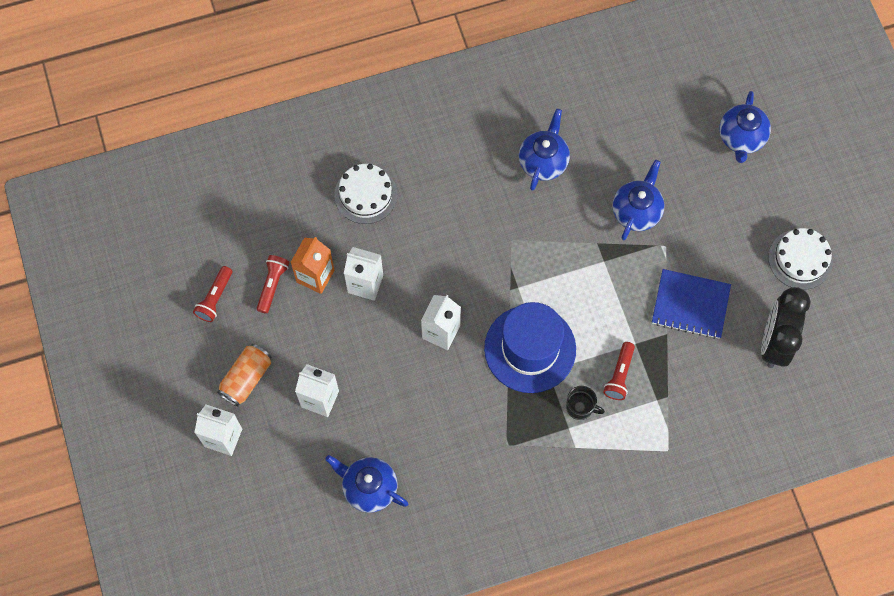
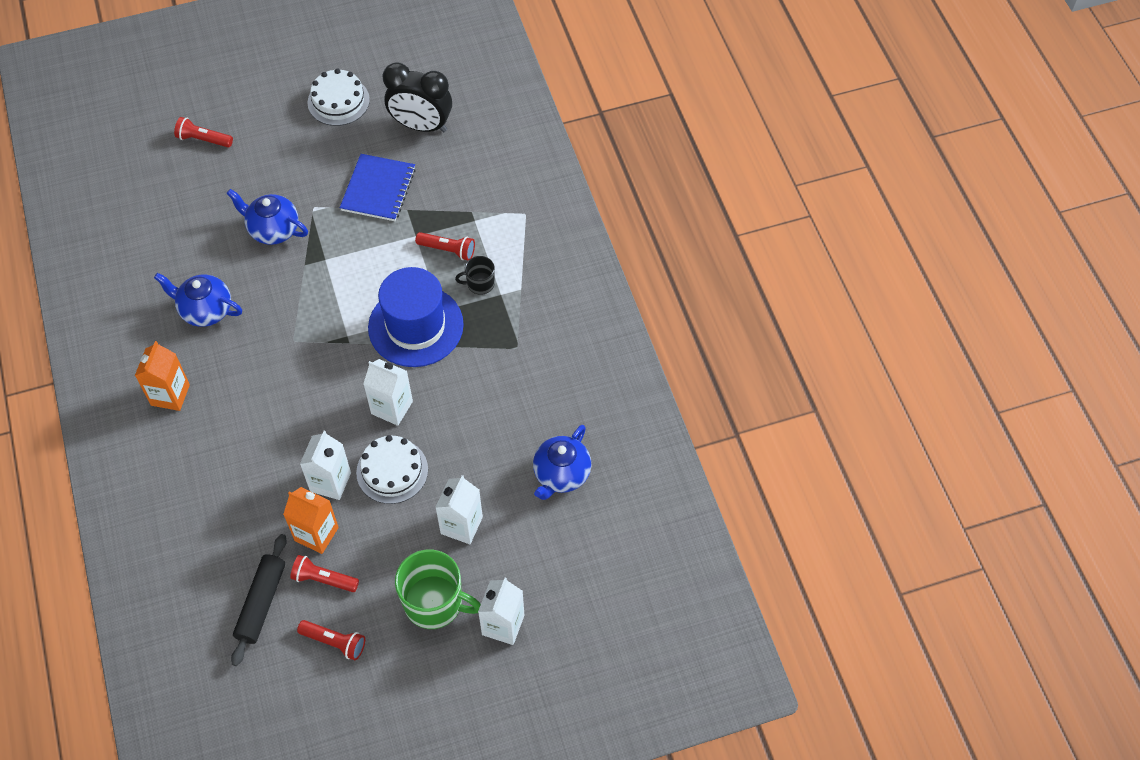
camera: 90 degrees left, 10 degrees down
(246, 378) = (434, 603): orange can -> green mug
(253, 237) = (261, 603): none -> black rolling pin
(365, 194) = (222, 483): white cake -> white cake (392, 471)
(454, 143) = (170, 395): none -> orange carton
(580, 407) = (480, 284): black mug -> black mug turned 120 degrees counterclockwise
(741, 138) = (203, 139): blue teapot -> red flashlight

